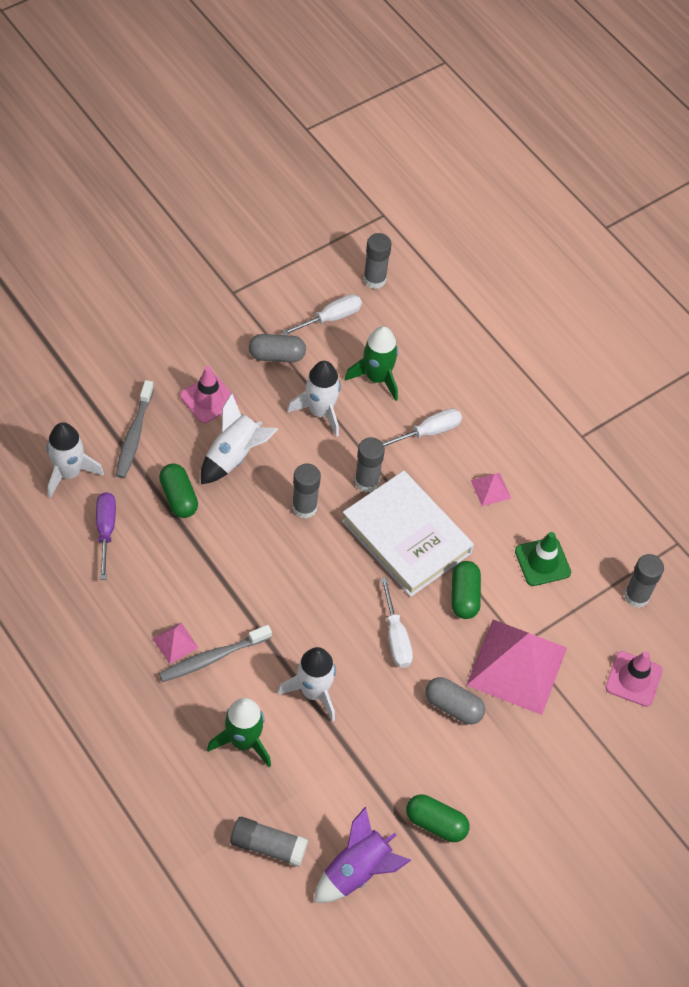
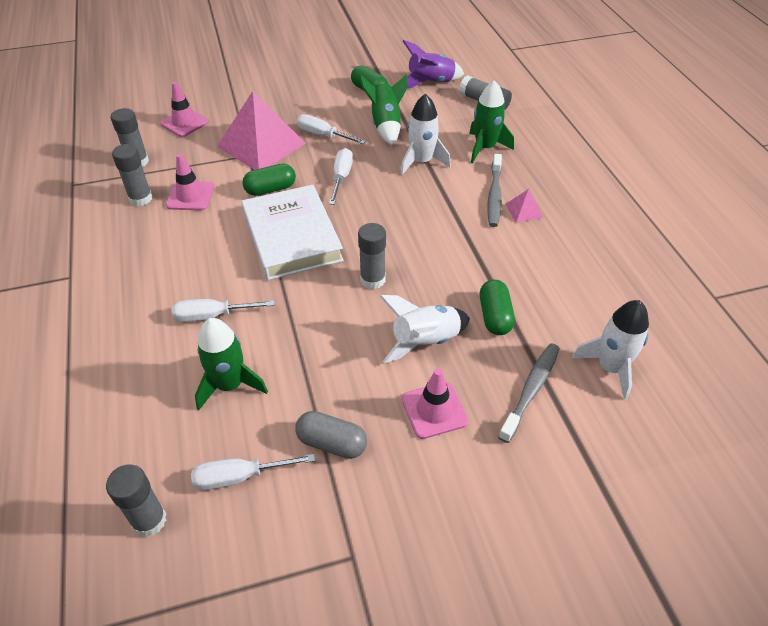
camera: 155 degrees left, 10 degrees down
(106, 530) = (575, 305): purple screwdriver -> none
(213, 657) = (494, 195): grey toothbrush -> grey toothbrush turned 105 degrees clockwise
(320, 411) = (313, 364): white rocket -> none
(366, 481) = (301, 287): grey glue stick -> grey glue stick (141, 199)
(383, 750) = (385, 125): none -> green rocket
(453, 706) = (322, 135): grey capsule -> white screwdriver
(464, 596) = (270, 189): green capsule -> green capsule turned 45 degrees clockwise
(490, 489) = (191, 254): pink pyramid -> none
(542, 562) = (190, 196): green traffic cone -> pink traffic cone

